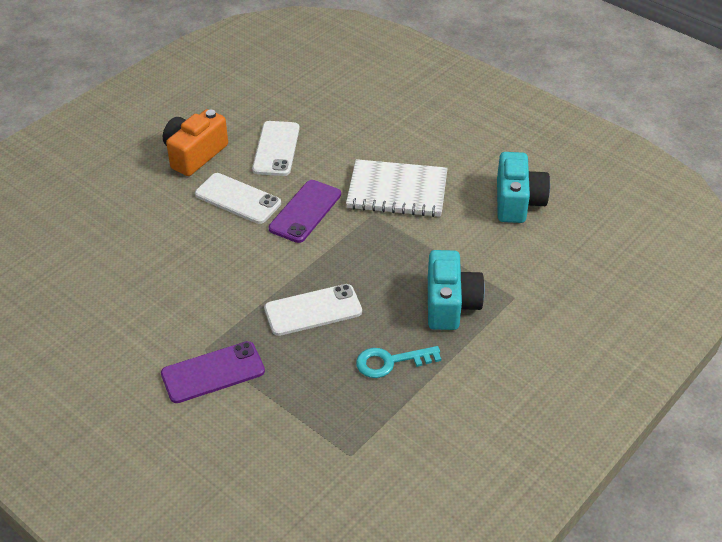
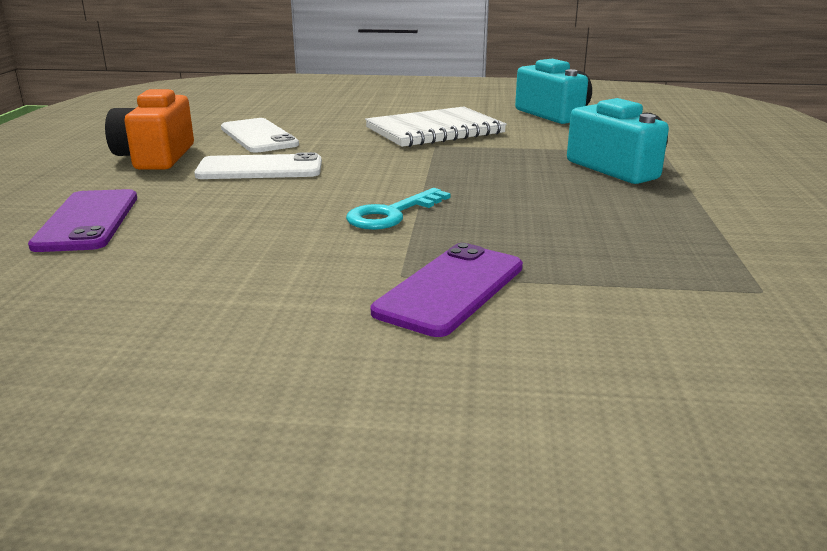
camera: 35 degrees left, 20 degrees down
(305, 211) = (358, 158): purple phone -> purple phone (87, 221)
(313, 310) = (488, 208): white phone -> none
(390, 362) = (644, 214): turquoise key -> turquoise key (391, 214)

